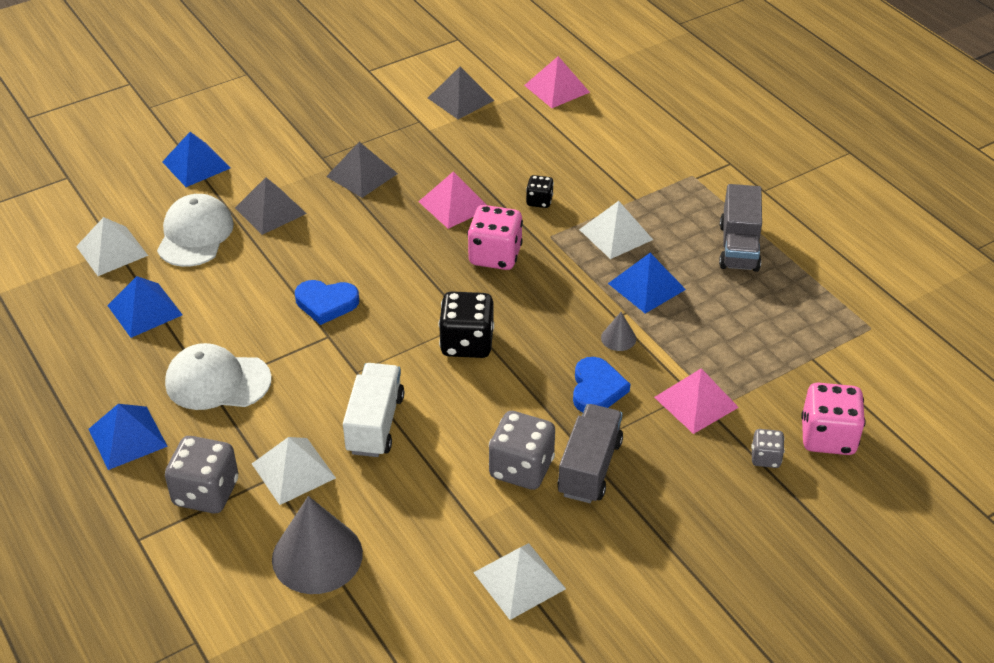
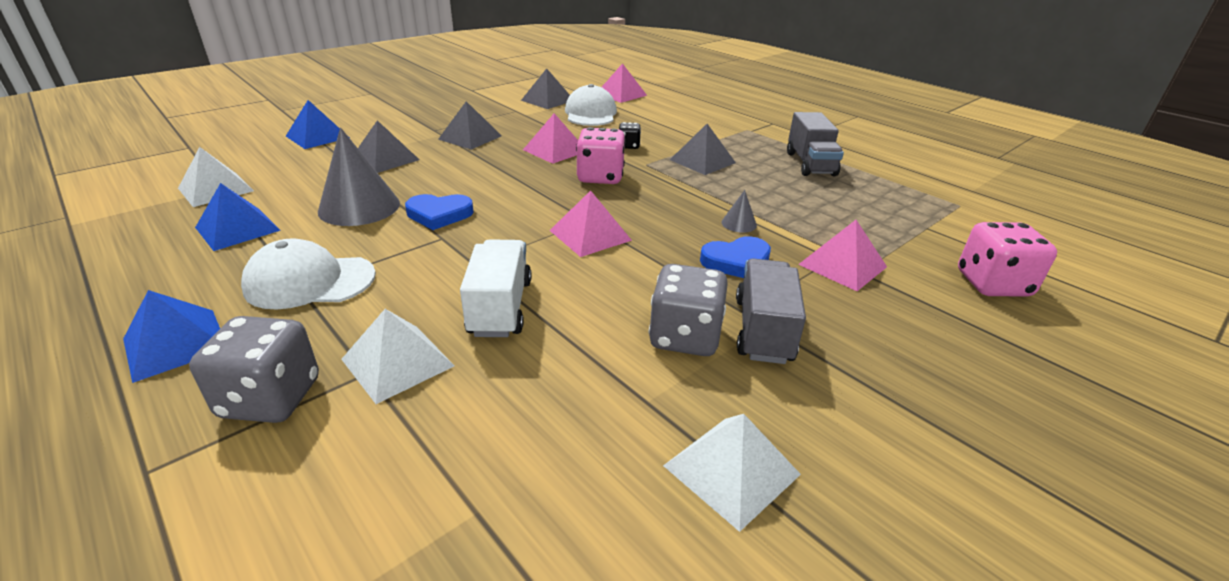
camera: 10 degrees left, 10 degrees down
(195, 235) = (307, 176): white cap -> white cap (590, 113)
(317, 556) = (429, 467): grey cone -> grey cone (359, 207)
(467, 343) = (590, 235): black dice -> pink pyramid
(596, 389) = (737, 261): blue heart -> blue heart turned 75 degrees clockwise
(616, 234) = (702, 161): white pyramid -> grey pyramid
(646, 286) = (746, 189): blue pyramid -> none
(765, 458) = (946, 306): grey dice -> none

